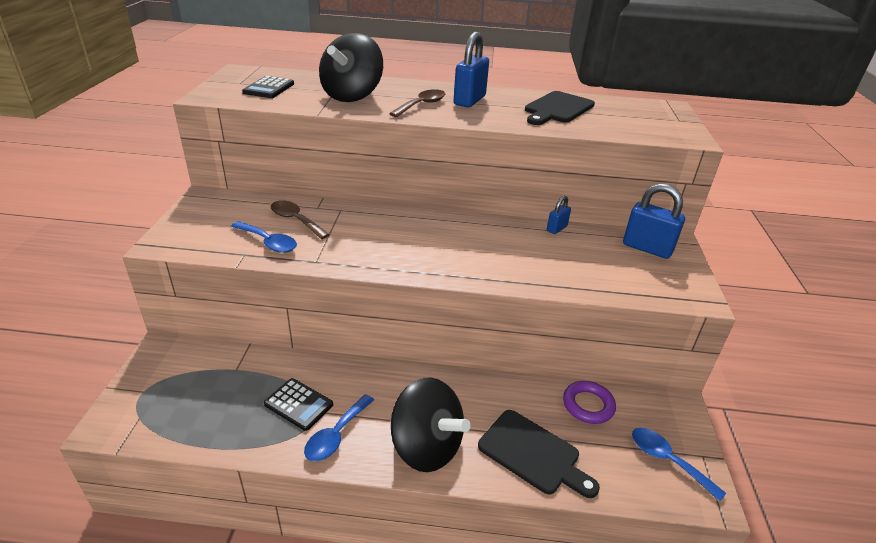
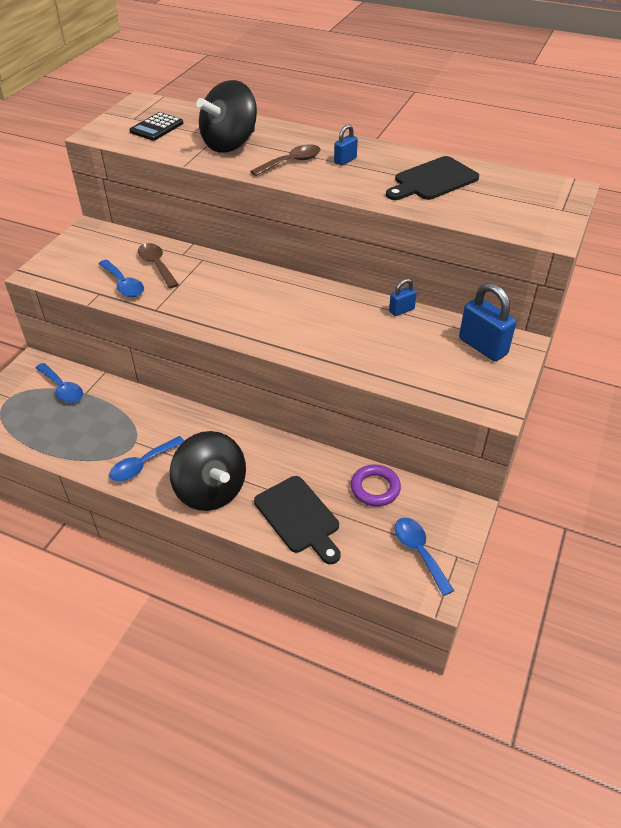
camera: 20 degrees right, 10 degrees up
(207, 369) = (62, 388): none -> blue spoon
(299, 404) = (123, 433): black calculator -> none
(469, 100) = (345, 160): blue padlock -> blue padlock, size x0.53

